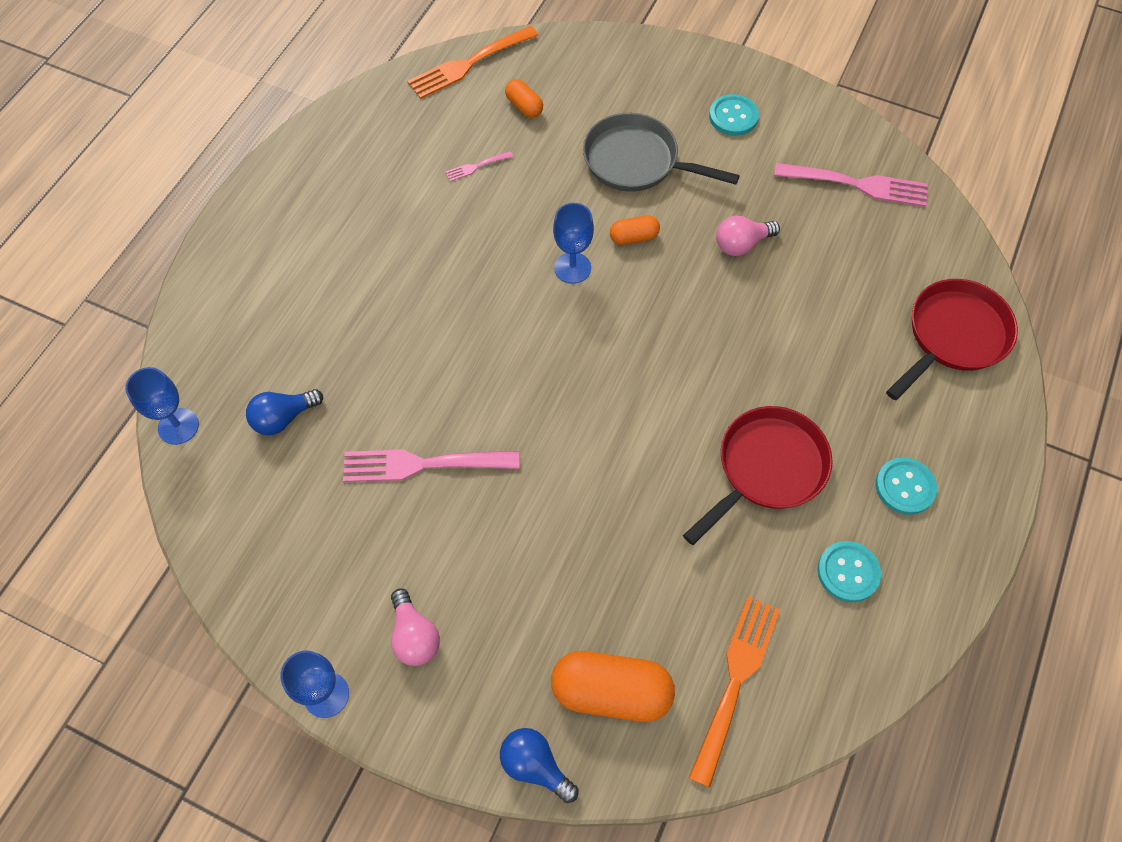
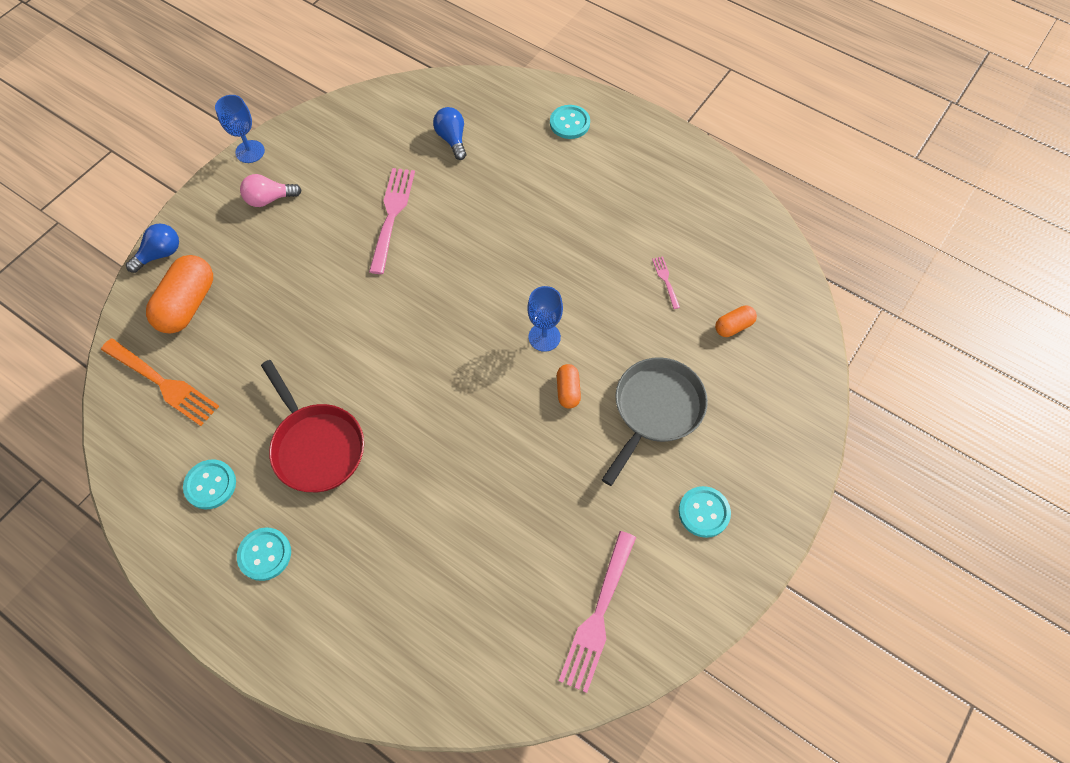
camera: 100 degrees right, 0 degrees up
(178, 426) = (461, 84): blue goblet -> none
(247, 286) = (569, 123): none -> turquoise button
(469, 64) = (790, 288): orange fork -> none
(741, 244) = (543, 481): pink light bulb -> none
(953, 336) = (398, 654): red pan -> none

